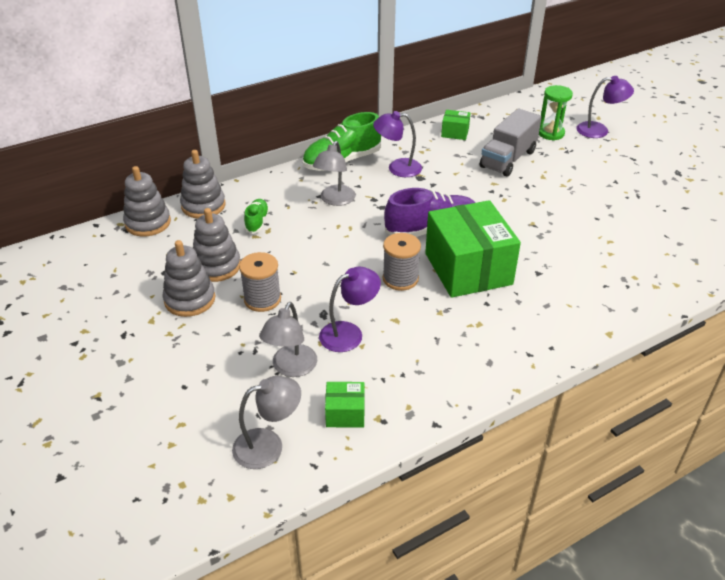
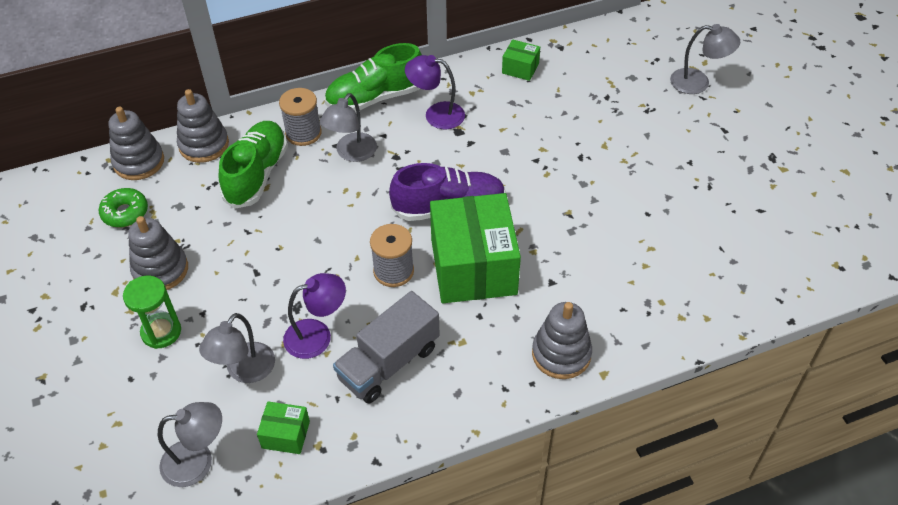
camera: 10 degrees right, 10 degrees up
(145, 260) = (125, 213): none -> green donut
(216, 266) = (199, 229): grey stacking toy -> grey stacking toy (561, 354)
(257, 222) = (257, 174): green shoe -> green shoe, size x1.94
(262, 299) = (237, 279): grey spool -> grey spool (303, 133)
(508, 159) = (571, 115): grey truck -> grey truck (389, 363)
(550, 133) = (636, 81): green hourglass -> green hourglass (161, 332)
(599, 130) = (698, 82): purple lamp -> grey lamp

